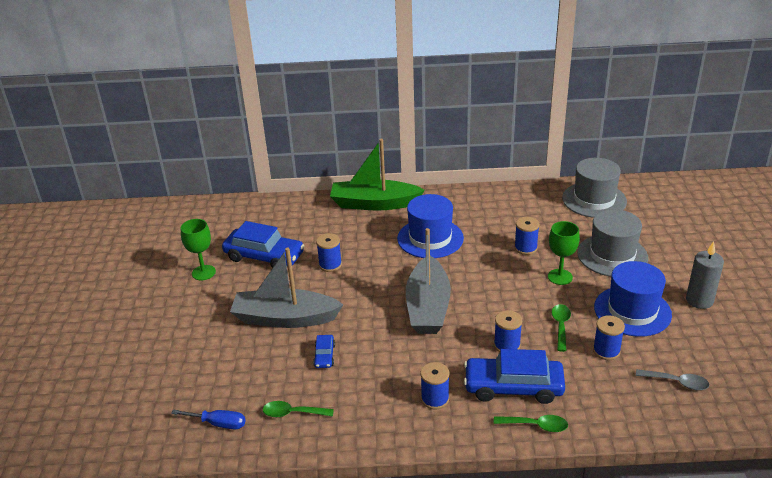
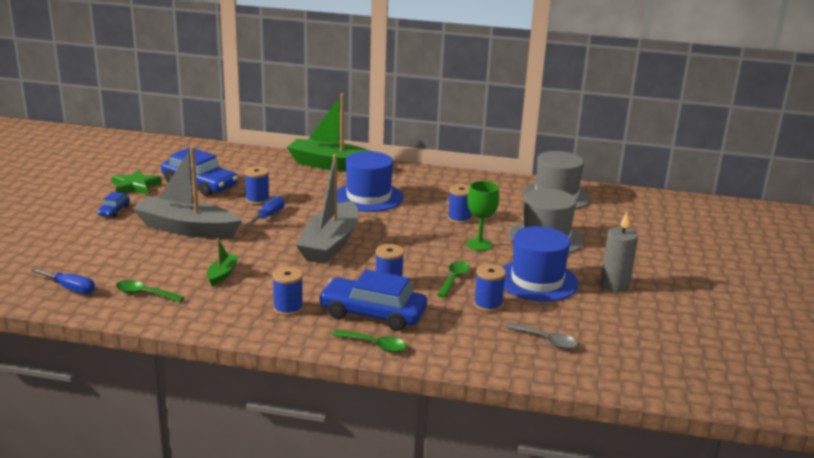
camera: 10 degrees right, 10 degrees down
(203, 272) = (135, 186): green goblet -> green star
(324, 355) = (204, 260): blue car -> blue car (114, 211)
(351, 370) = (222, 274): none -> green boat
(352, 284) = (269, 216): none -> blue screwdriver

